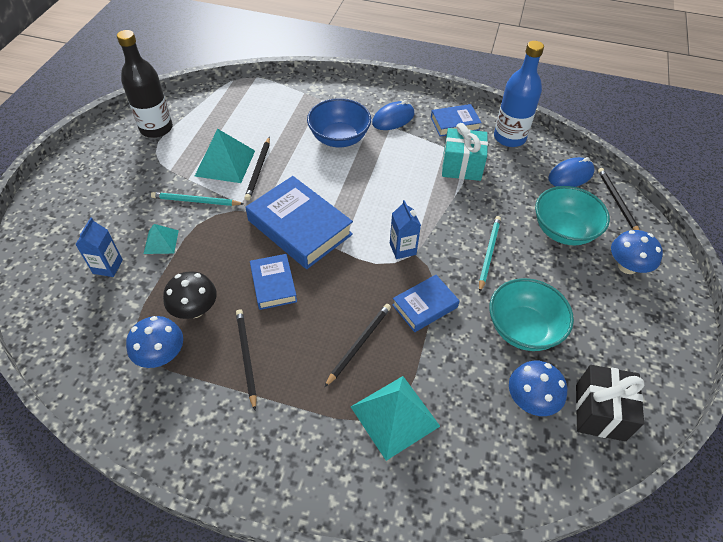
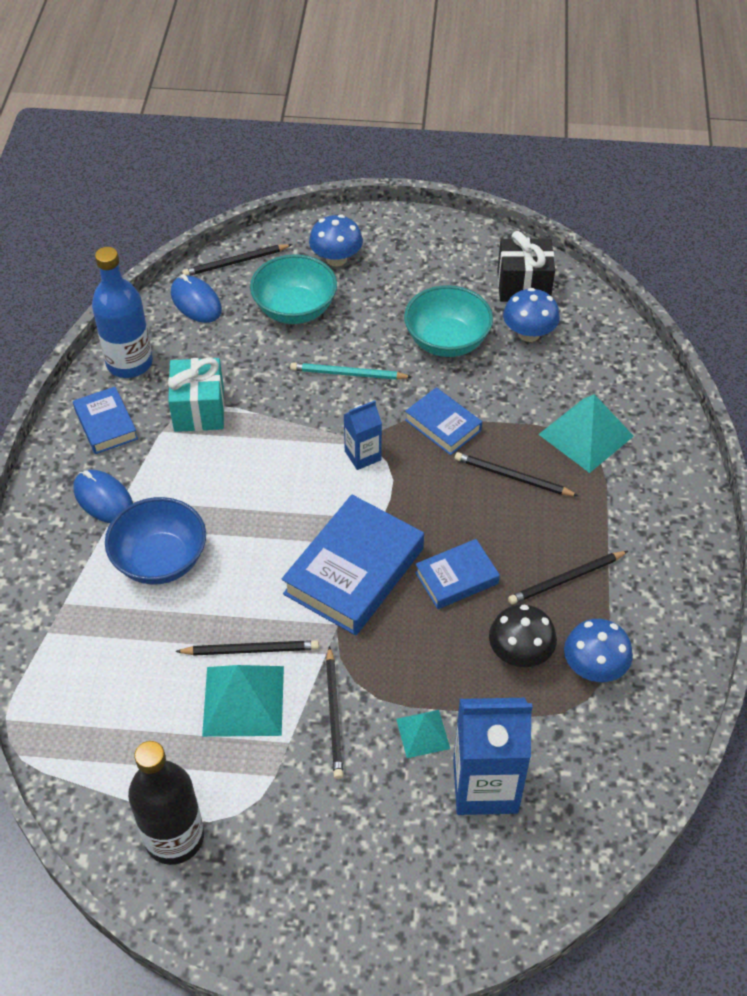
camera: 100 degrees left, 0 degrees up
(108, 266) = (485, 786): blue carton -> blue carton, size x1.86
(196, 201) = (334, 715): turquoise pencil -> black pencil

